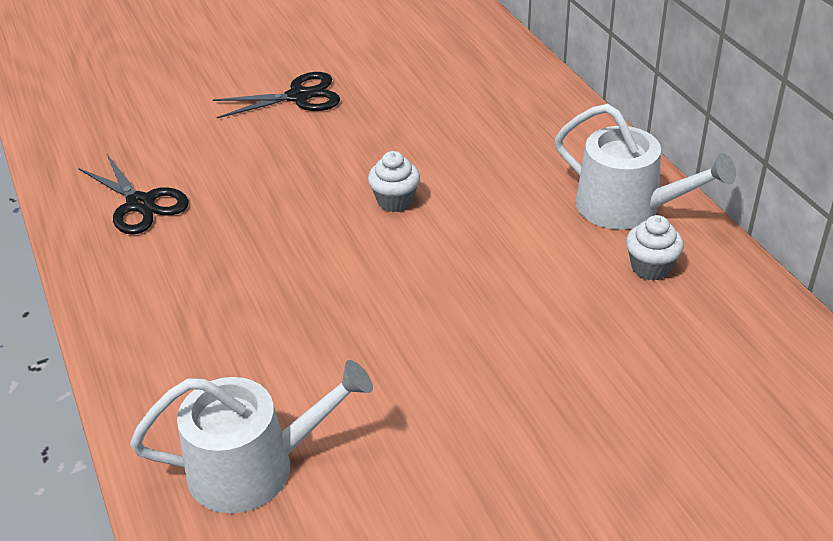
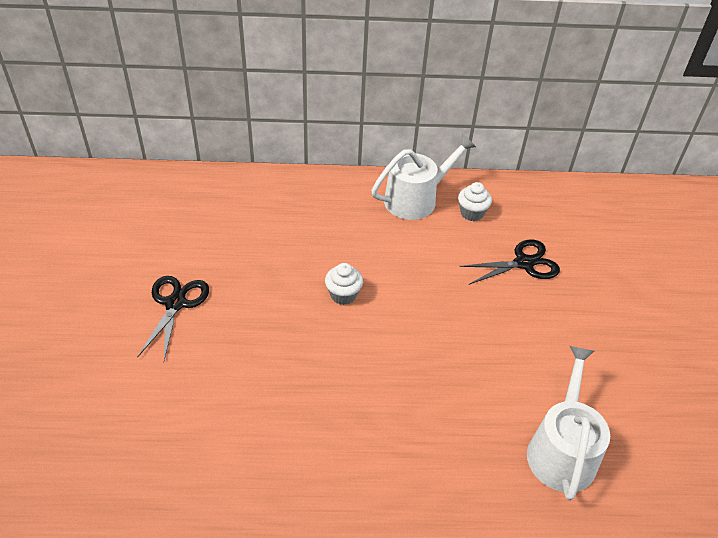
camera: 70 degrees left, 5 degrees up
(140, 204) = (244, 446): black scissors -> black scissors (524, 263)

